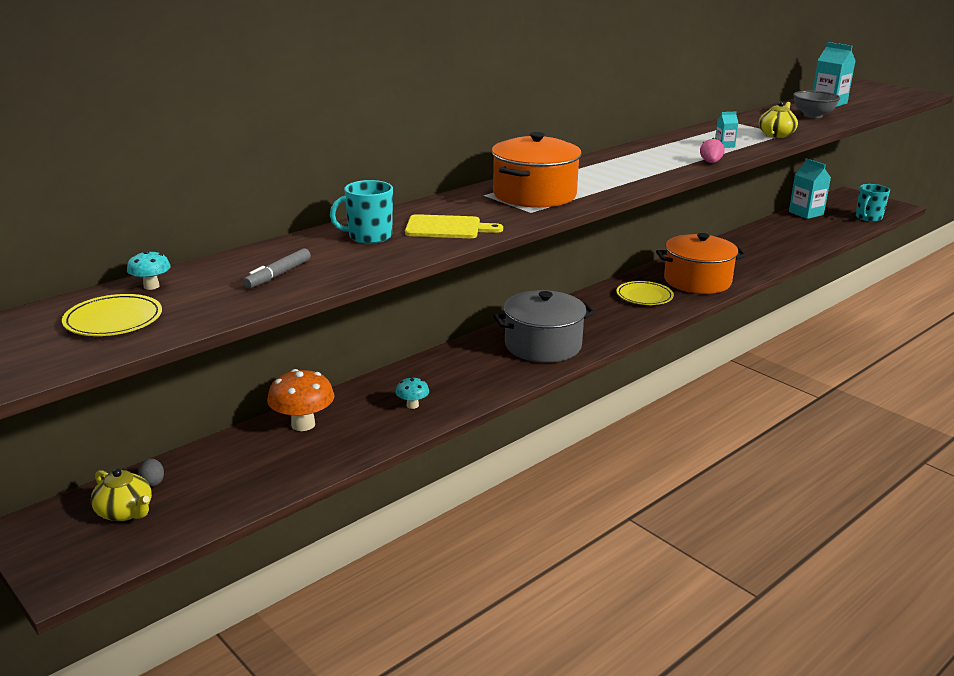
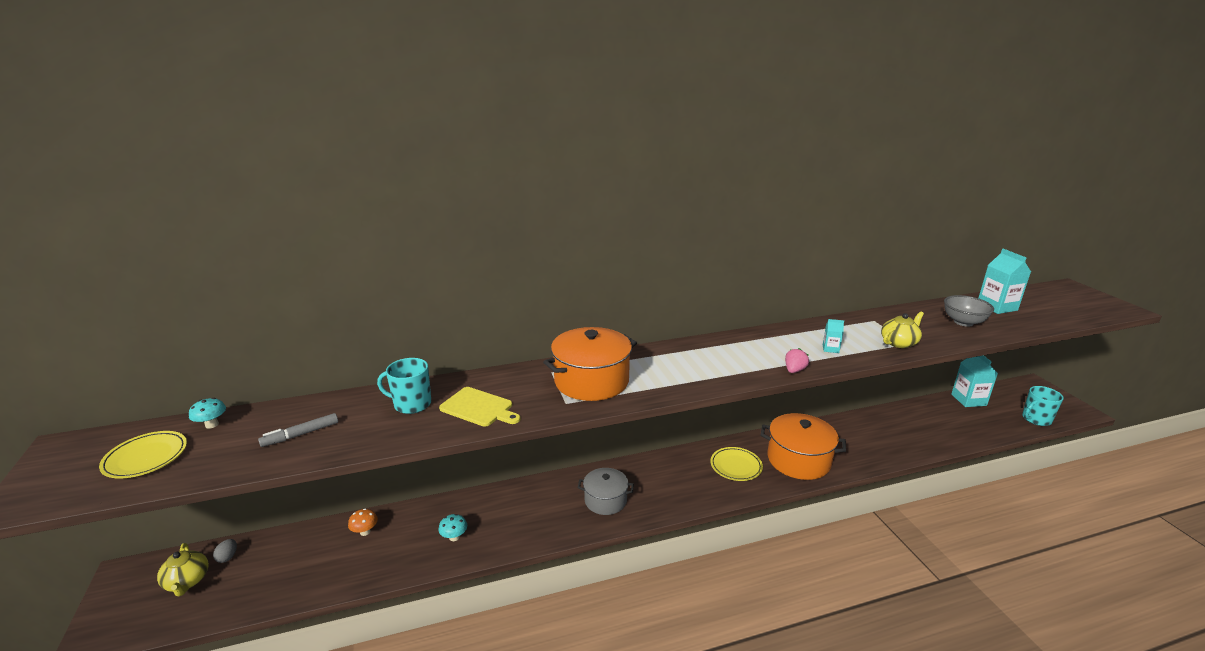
camera: 25 degrees right, 0 degrees up
(303, 424) = (365, 532): orange mushroom -> orange mushroom, size x0.53
(543, 345) = (605, 500): grey pot -> grey pot, size x0.63

